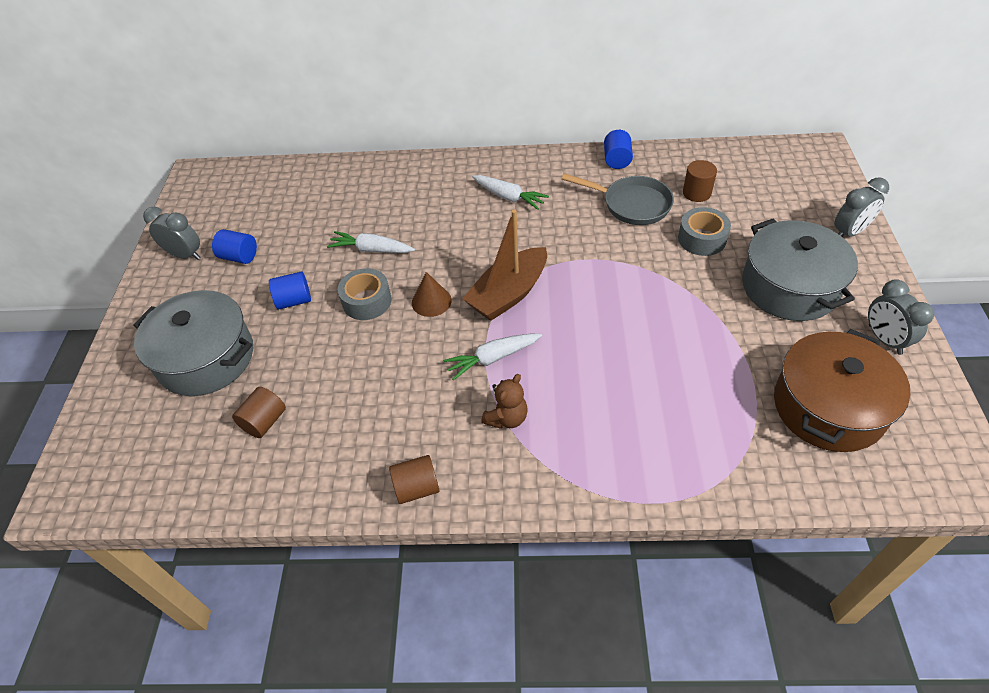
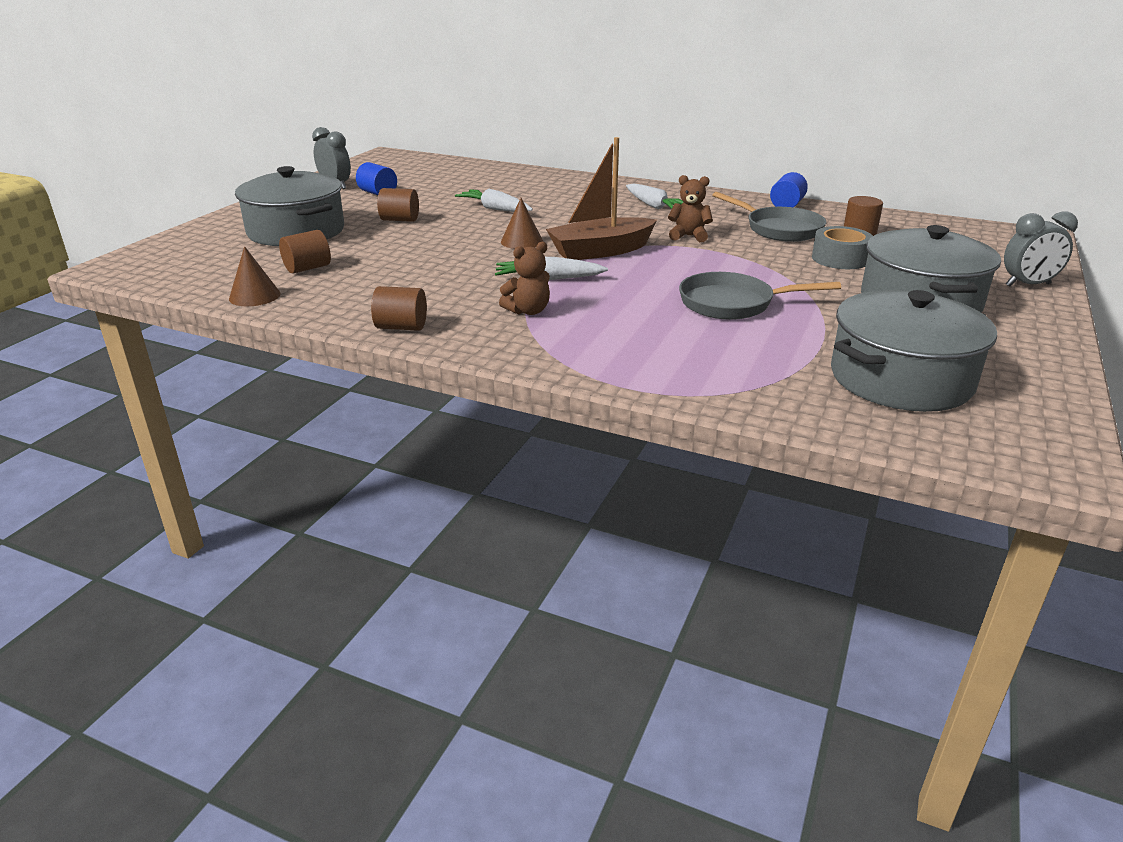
camera: 20 degrees right, 20 degrees down
(247, 490) = (254, 296): none -> brown cone
(294, 300) = (400, 220): blue cylinder -> brown cylinder
(367, 301) = (463, 231): grey tape -> none
(567, 242) = (689, 236): none -> brown teddy bear
(659, 342) = (732, 304): none -> grey pan
(828, 407) = (901, 379): brown pot -> grey pot
(884, 339) = (1015, 354): grey clock -> none

